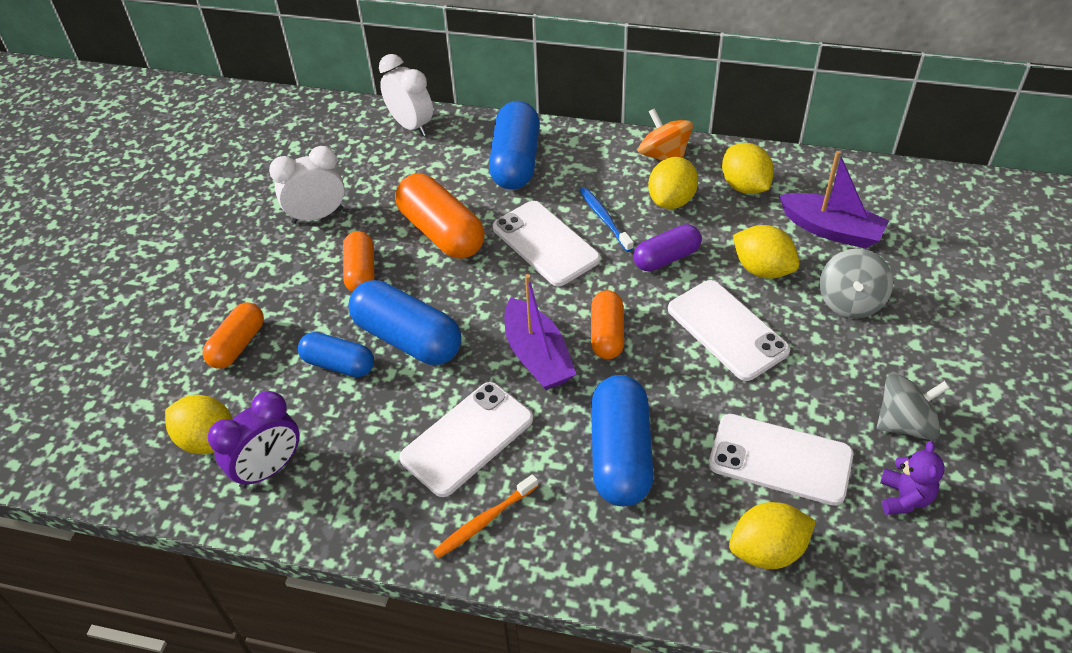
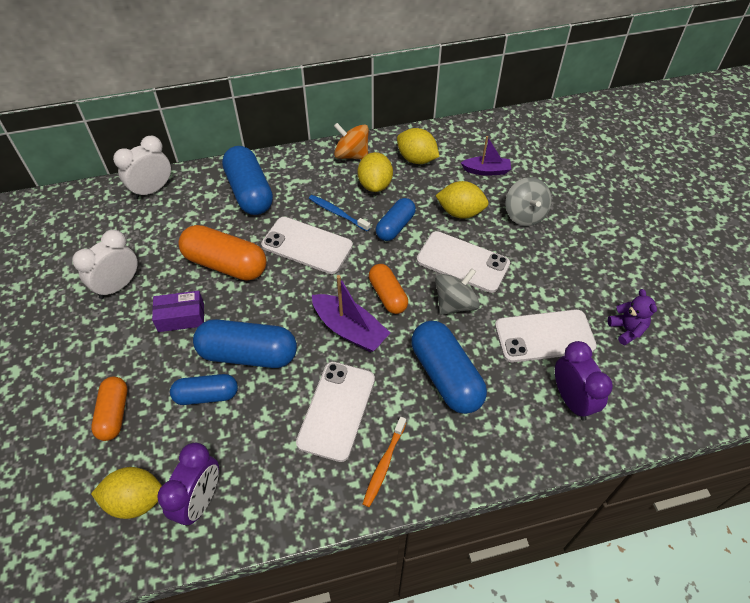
camera: 30 degrees left, 5 degrees up
(361, 272) = (181, 317): orange capsule -> purple box
(411, 125) = (152, 190): white clock -> white clock turned 60 degrees counterclockwise
(666, 258) = (395, 226): purple capsule -> blue capsule
(767, 550) = (571, 400): yellow lemon -> purple clock
(831, 230) = (486, 171): purple boat -> purple boat, size x0.66
(905, 423) = (600, 282): grey spinning top -> grey spinning top (455, 304)

